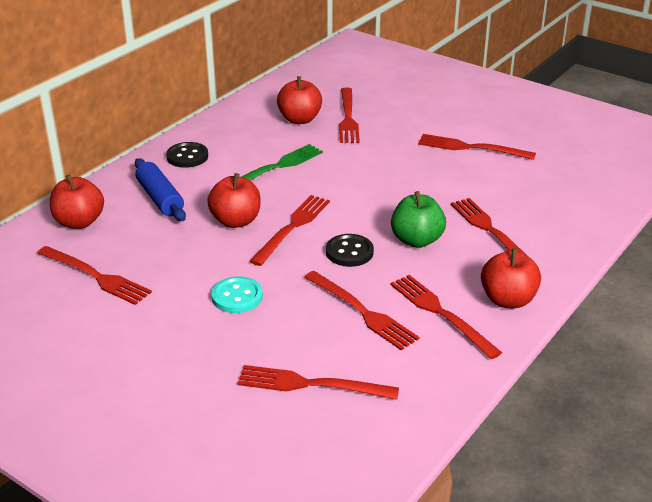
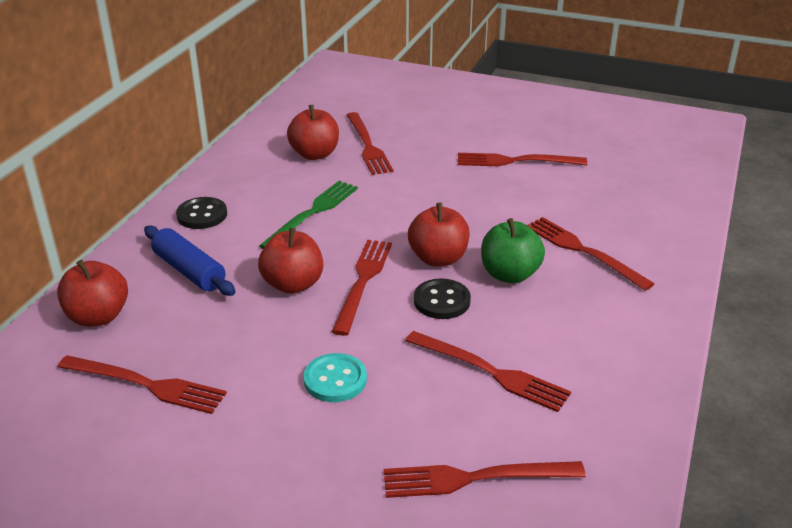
camera: 15 degrees left, 0 degrees up
(441, 313) = (579, 357): red fork -> none
(508, 300) = (642, 328): red apple -> red apple (438, 258)

